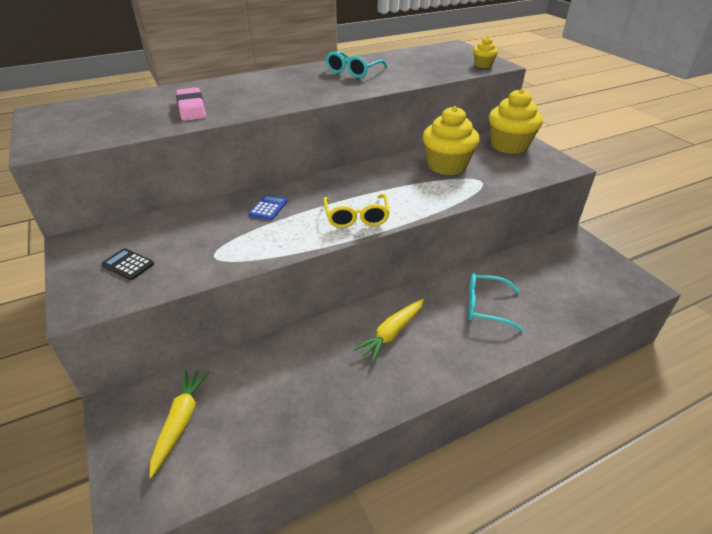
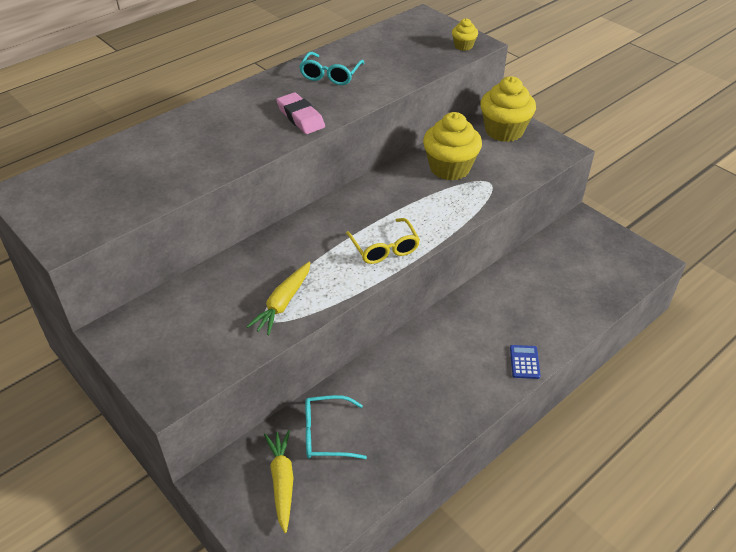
camera: 15 degrees left, 5 degrees up
(128, 264) = (185, 345): black calculator -> none
(192, 108) = (187, 160): pink eraser -> pink eraser (300, 117)
(268, 208) = (291, 253): blue calculator -> blue calculator (524, 362)
(392, 333) = (441, 356): yellow carrot -> yellow carrot (283, 303)
(485, 306) = (518, 311): turquoise glasses -> turquoise glasses (326, 434)

